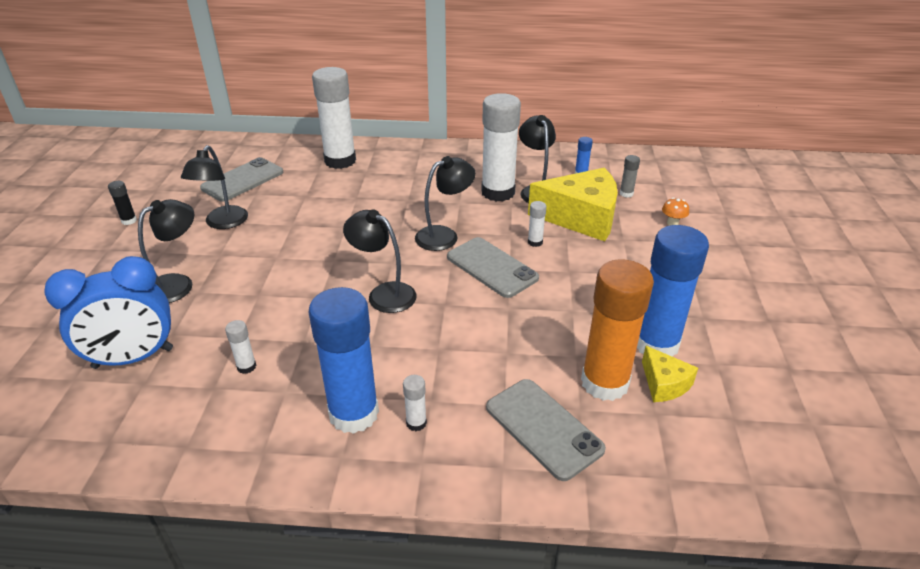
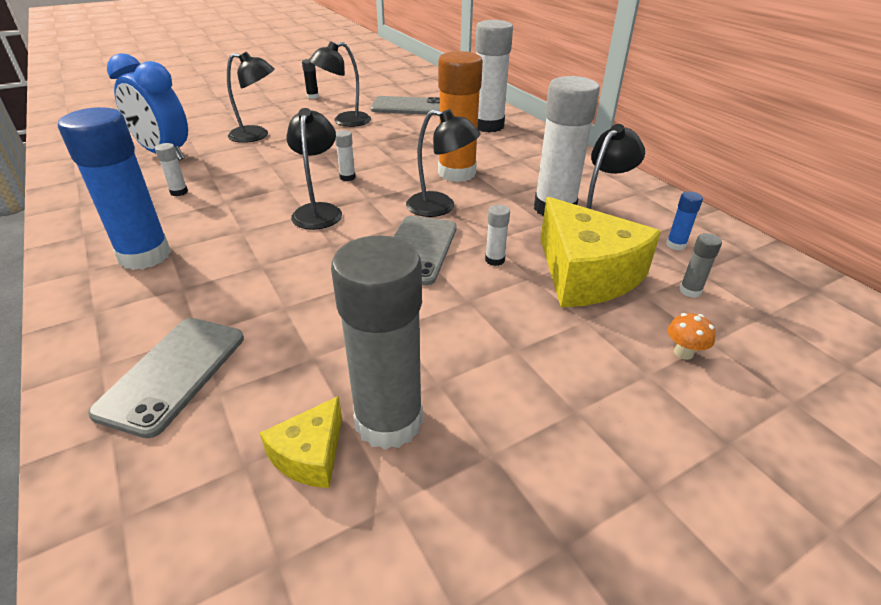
camera: 55 degrees right, 0 degrees up
(416, 423) = (146, 291): white glue stick -> white glue stick (347, 177)
(604, 383) = (278, 397): orange glue stick -> orange glue stick (457, 173)
(656, 344) = (388, 421): blue glue stick -> grey glue stick

